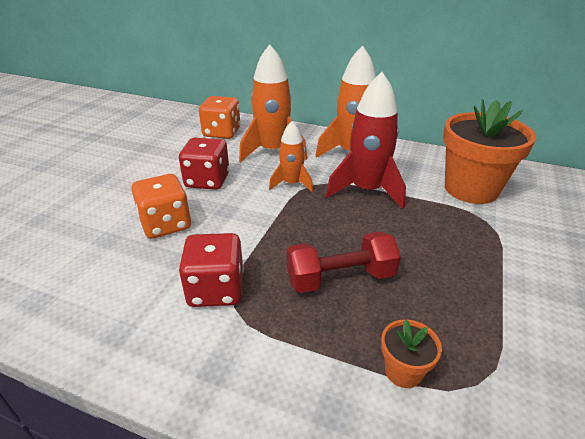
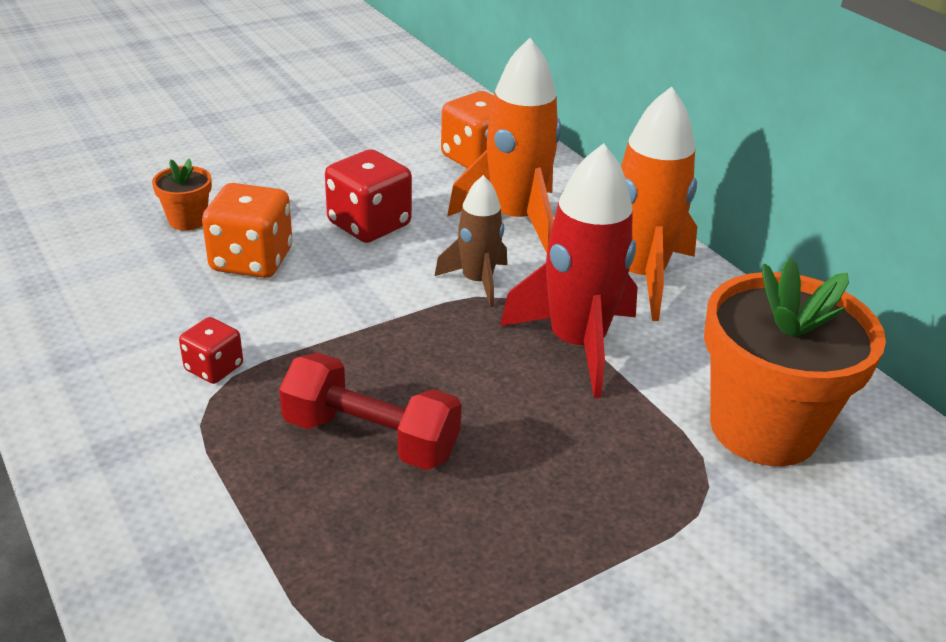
camera: 35 degrees right, 0 degrees up
(216, 289) = (214, 368): red dice -> red dice, size x0.57
(292, 184) = (477, 281): orange rocket -> brown rocket
(403, 371) = (297, 580): orange flower pot -> orange flower pot (188, 220)

